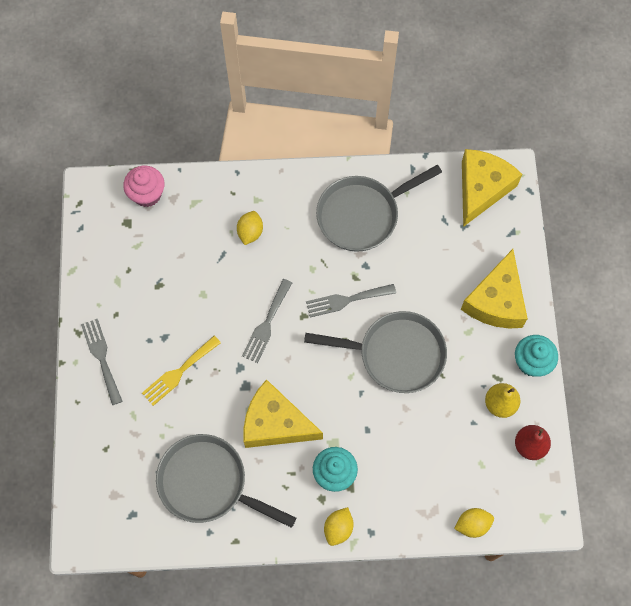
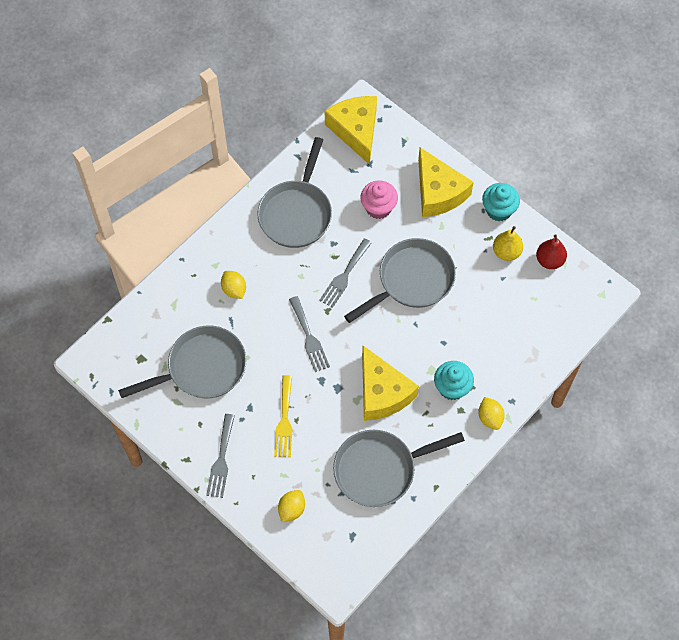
camera: 45 degrees left, 5 degrees down
(101, 357) = (221, 460): grey fork -> grey fork turned 105 degrees counterclockwise
(147, 194) = (134, 328): pink cupcake -> pink cupcake (378, 208)
(162, 272) = (202, 368): none -> grey pan
(275, 423) = (382, 392): yellow cheese -> yellow cheese turned 90 degrees counterclockwise
(472, 524) = (566, 338): yellow lemon -> yellow lemon (291, 509)

